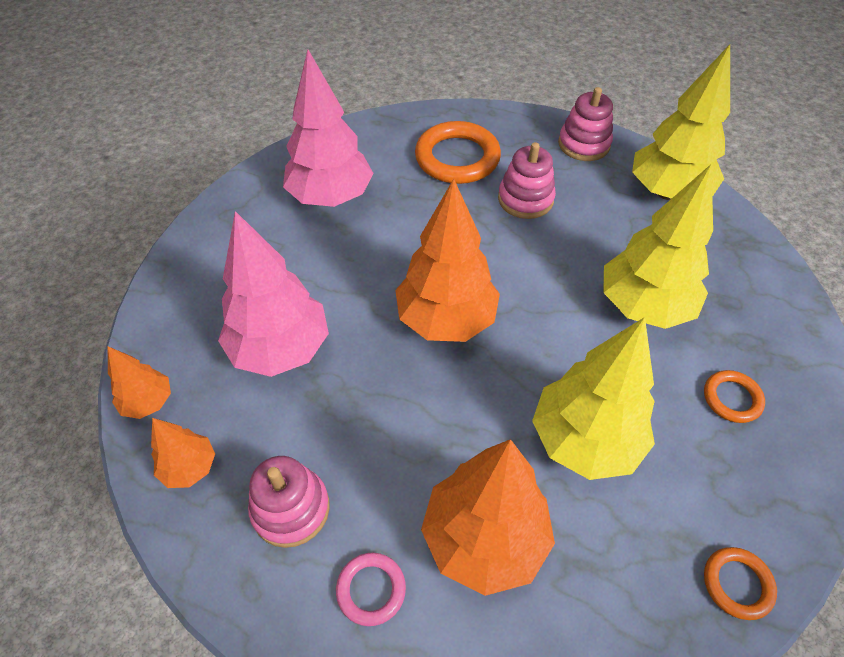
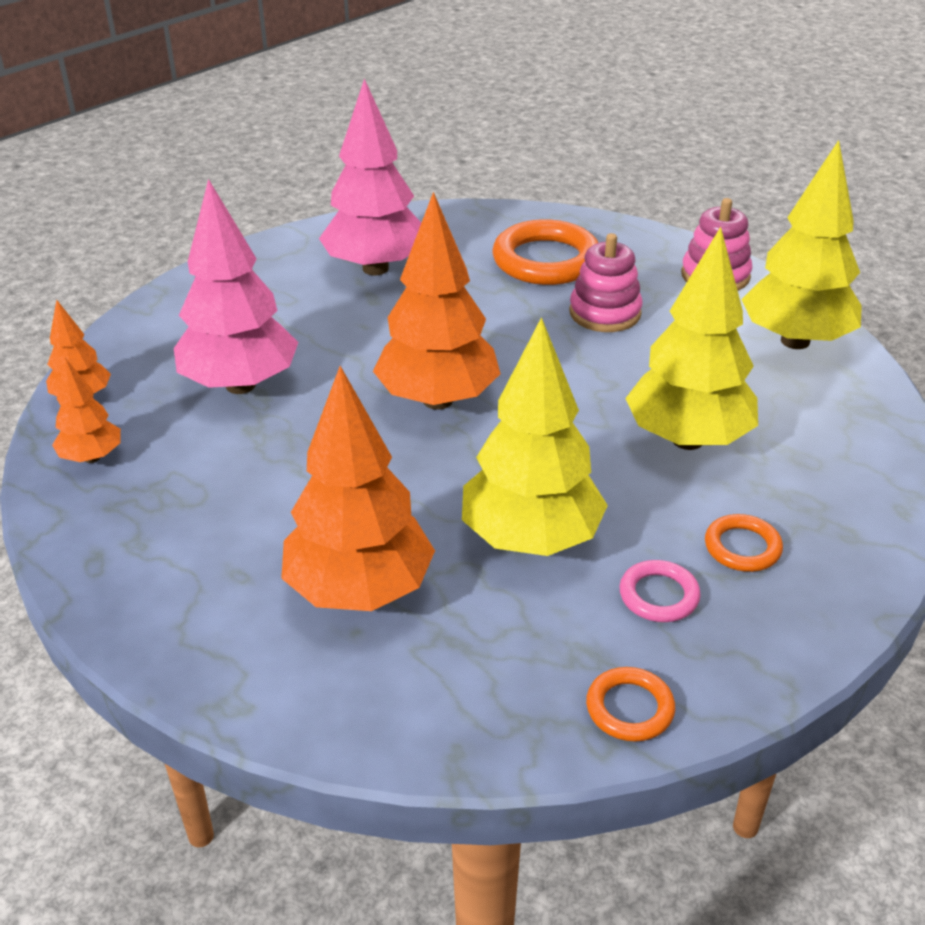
camera: 20 degrees right, 15 degrees down
(291, 509) = (171, 514): pink stacking toy -> none
(371, 589) = (213, 598): pink ring -> pink ring (659, 595)

